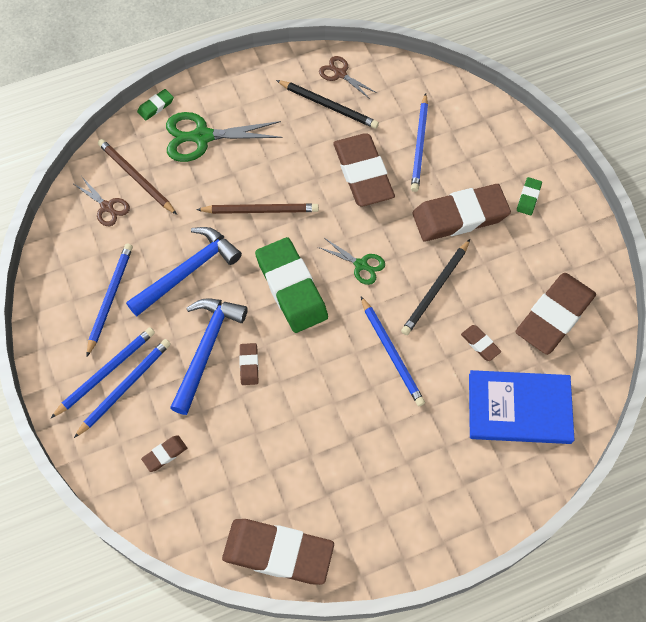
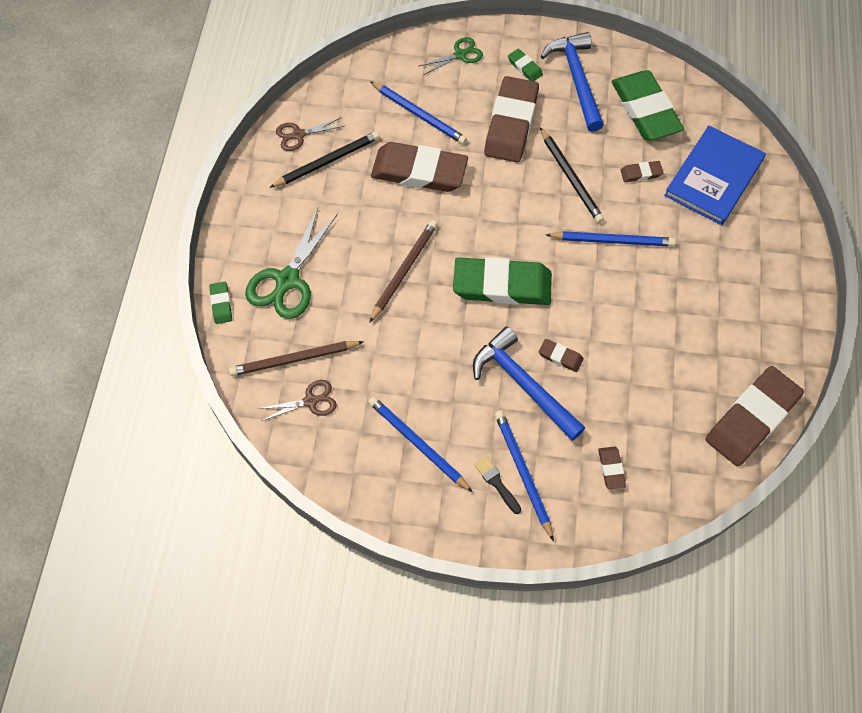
camera: 60 degrees left, 0 degrees up
(106, 372) = (497, 483): blue pencil -> black brush
(188, 271) = (431, 362): blue hammer -> blue hammer (576, 79)
(361, 265) = (512, 220): green scissors -> green scissors (460, 54)
(554, 316) = (645, 110): brown eraser -> green eraser

